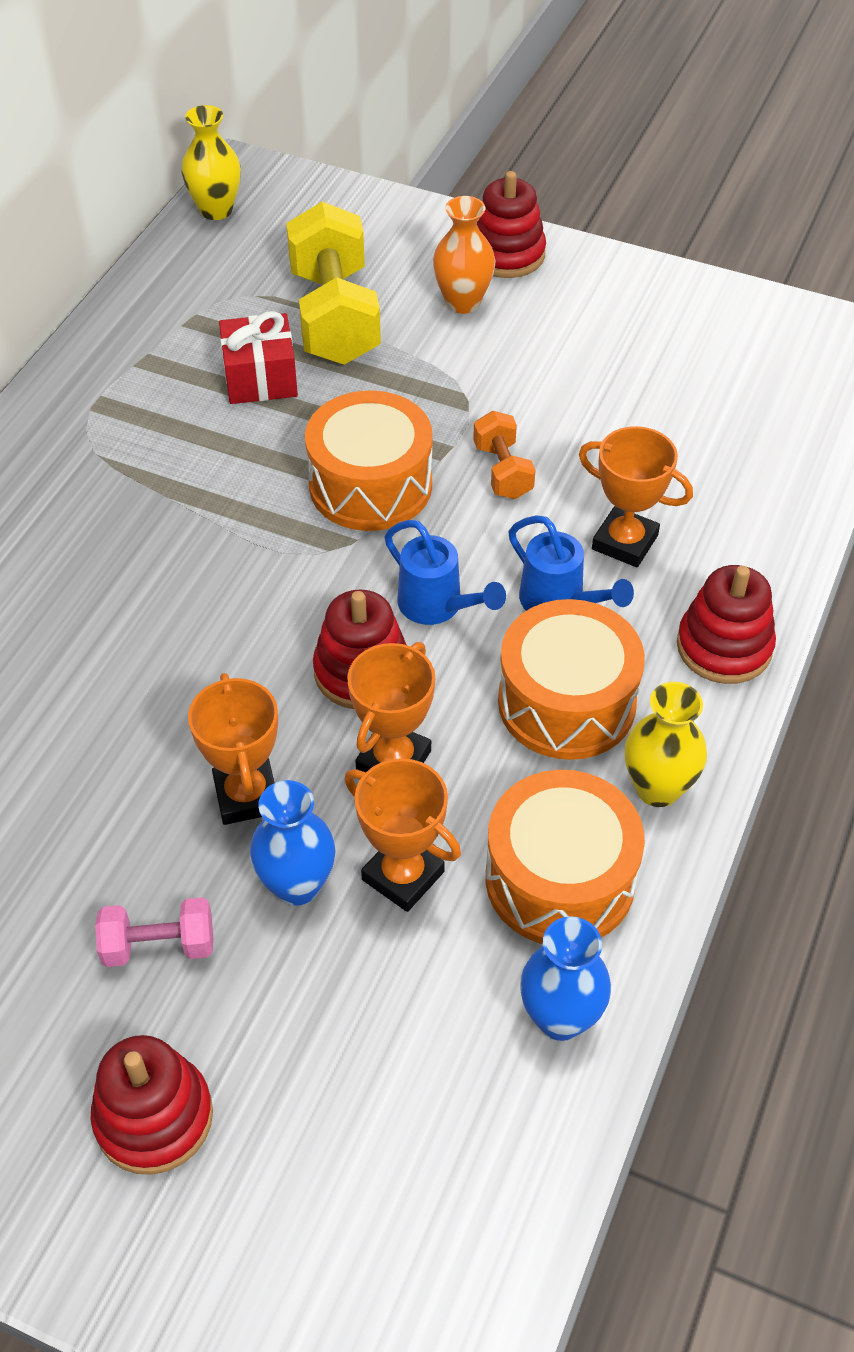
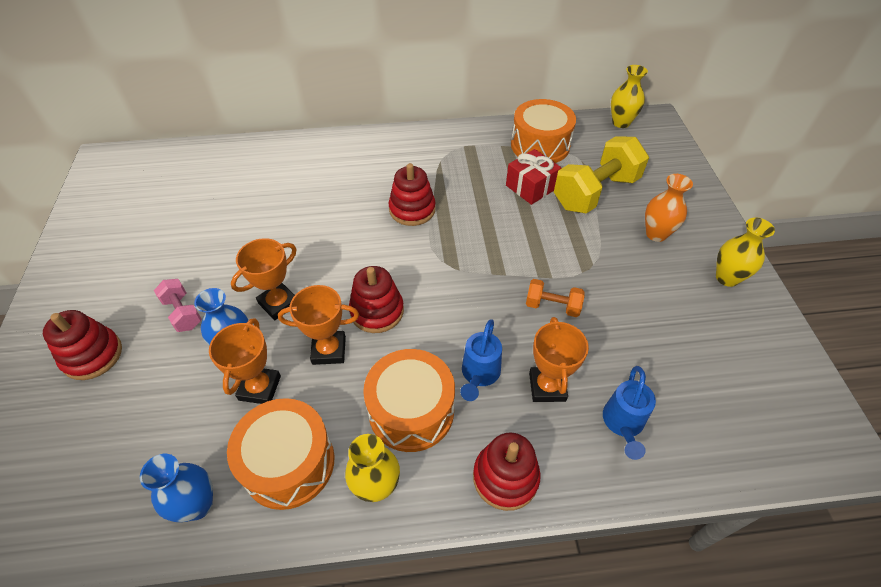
camera: 60 degrees right, 0 degrees up
(370, 485) = (497, 258): orange drum -> orange drum (540, 145)
(437, 606) = (438, 322): blue watering can -> blue watering can (623, 424)
(502, 471) = (552, 306): orange dumbbell -> orange dumbbell turned 60 degrees clockwise
(506, 254) = (711, 235): red stacking toy -> red stacking toy (412, 209)
(585, 283) = (727, 278): none -> yellow vase

